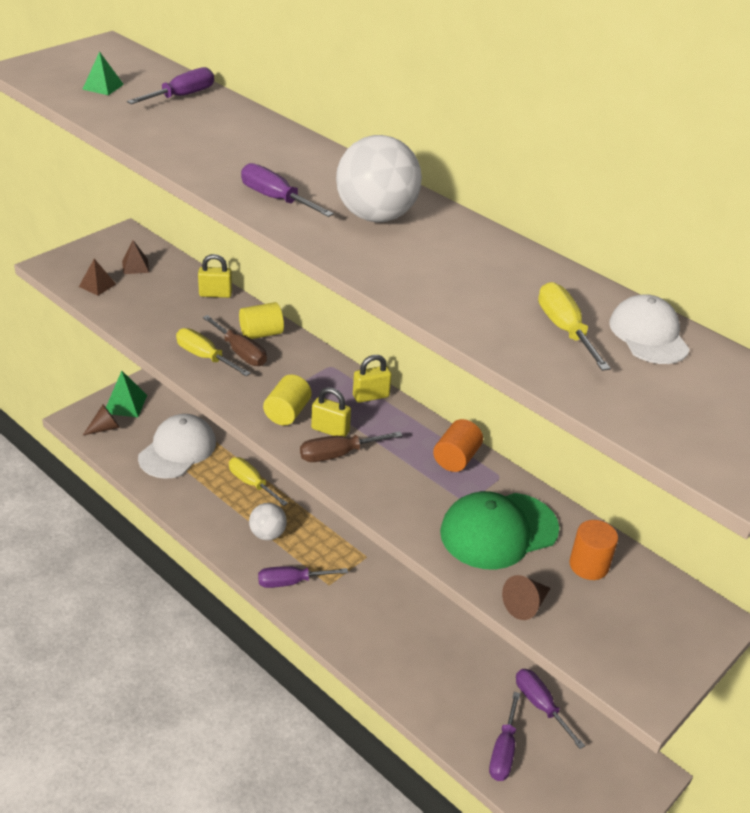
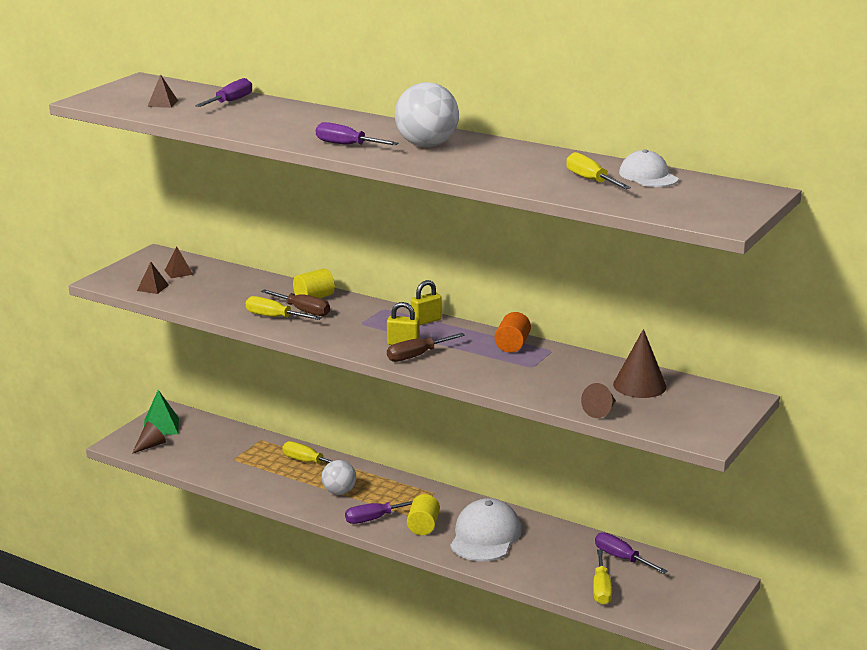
camera: 10 degrees left, 15 degrees down
(103, 86) = (162, 103): green pyramid -> brown pyramid
(177, 450) = (228, 450): white cap -> white cap (485, 536)
(215, 294) = (260, 280): yellow padlock -> none
(287, 413) = (362, 339): yellow cylinder -> yellow cylinder (423, 526)
(498, 531) = (563, 378): green cap -> none
(503, 751) = (601, 589): purple screwdriver -> yellow screwdriver
(588, 565) = (639, 385): orange cylinder -> brown cone

